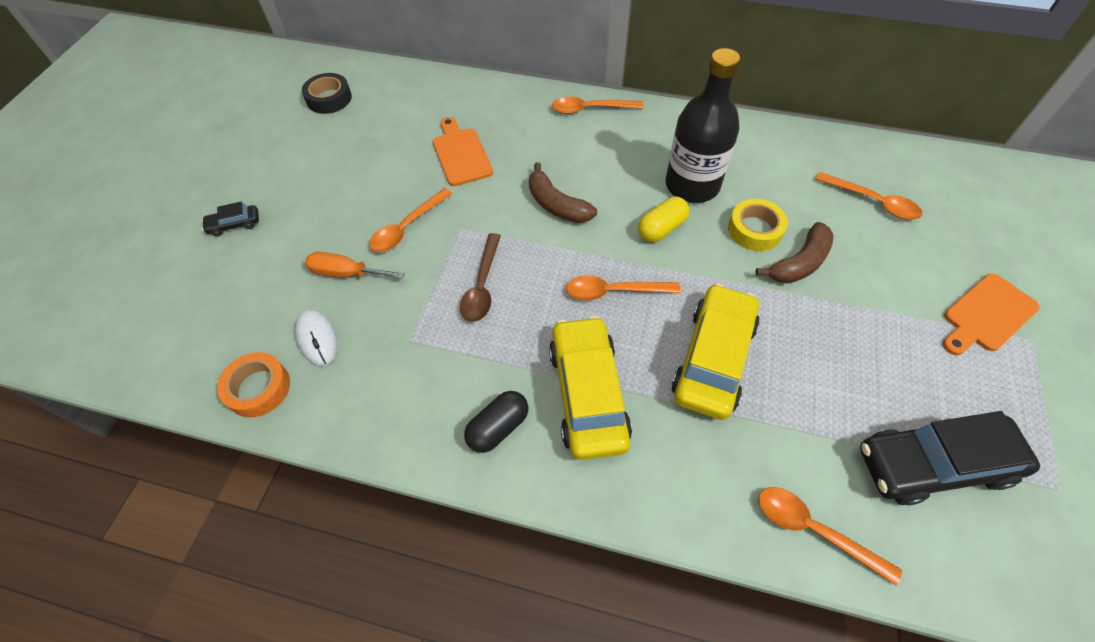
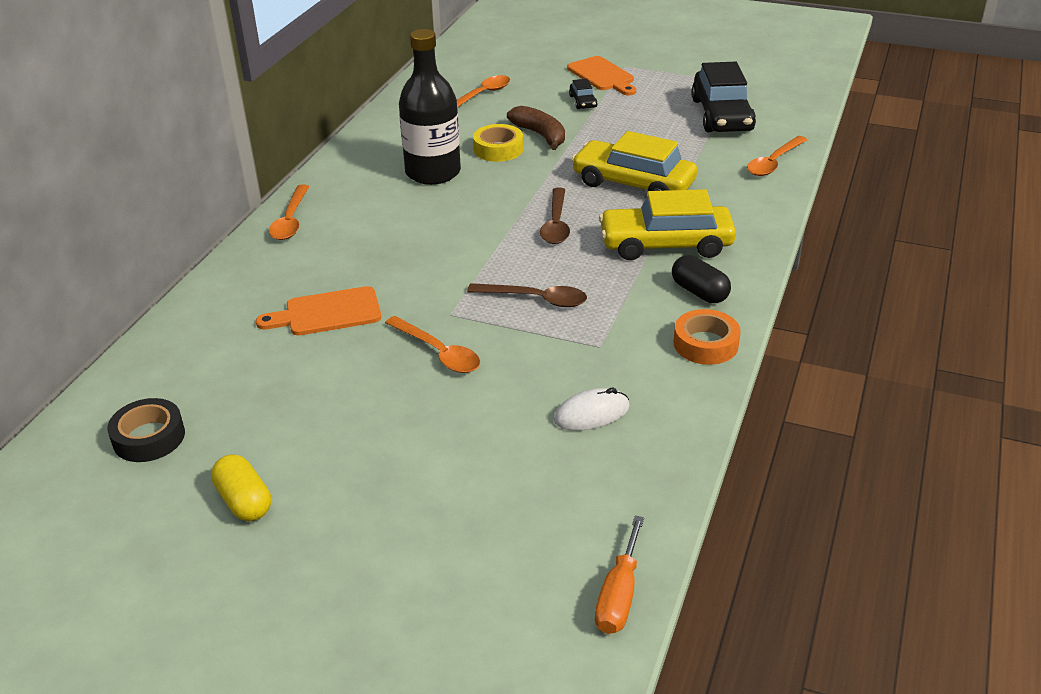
camera: 85 degrees left, 20 degrees down
(234, 224) = (388, 511): black car -> black car (583, 101)
(258, 388) = (655, 454): orange tape -> orange tape (705, 344)
(346, 273) = (499, 397): orange screwdriver -> orange screwdriver (619, 595)
(556, 205) = (434, 249): brown banana -> none
(614, 291) = (556, 224): orange spoon -> brown spoon
(661, 228) = (484, 193): yellow capsule -> yellow capsule (244, 501)

